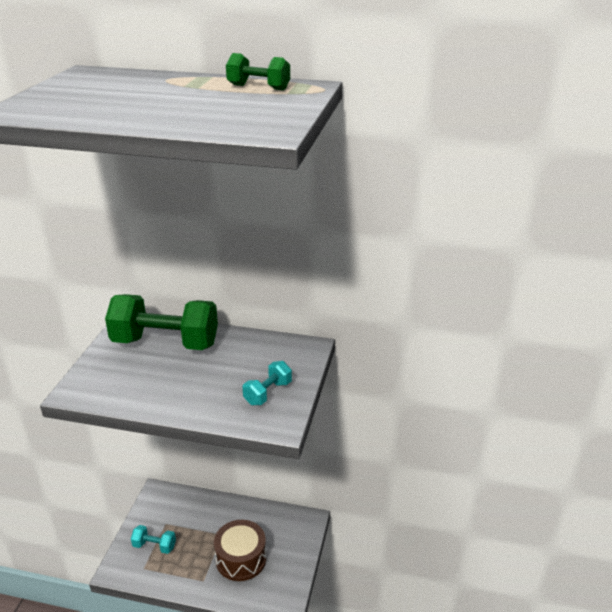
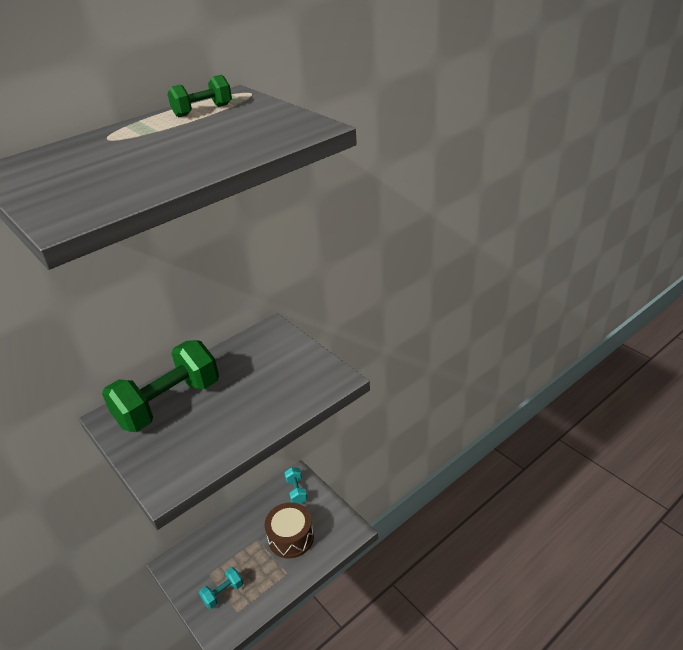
camera: 50 degrees left, 5 degrees up
(268, 393) = (298, 371): turquoise dumbbell -> turquoise dumbbell (296, 491)

